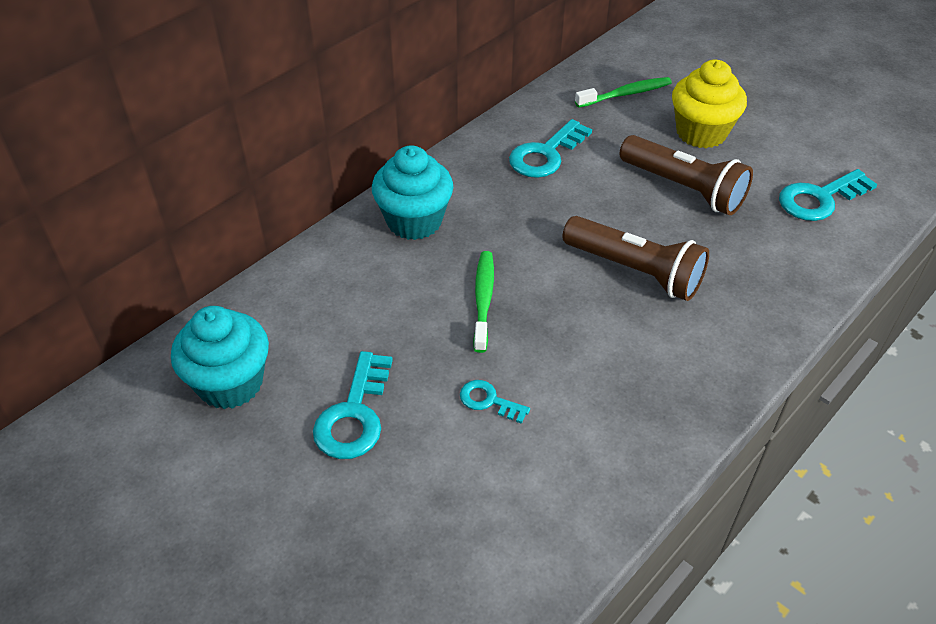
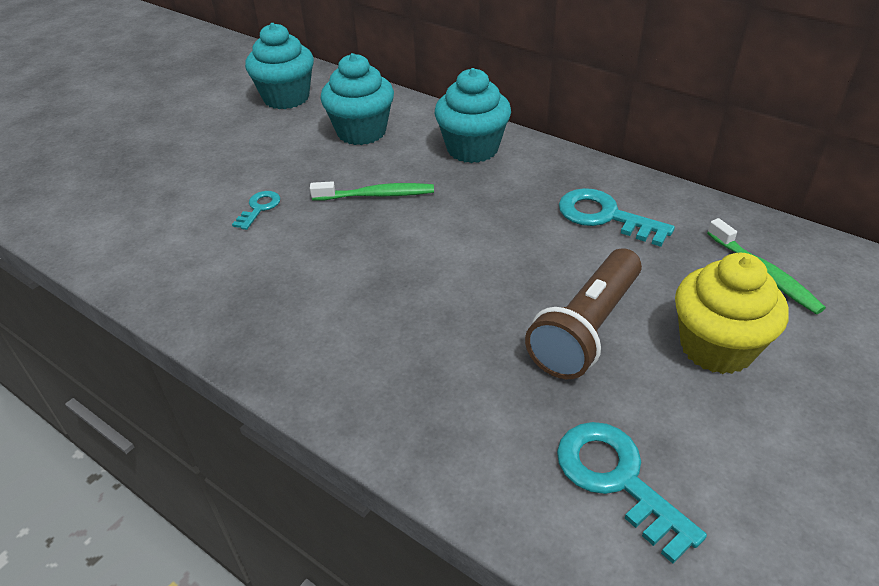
camera: 85 degrees right, 5 degrees down
(349, 308) = (361, 132): none -> turquoise cupcake
(354, 414) = (252, 148): turquoise key -> none
(634, 271) = (429, 289): brown flashlight -> none

